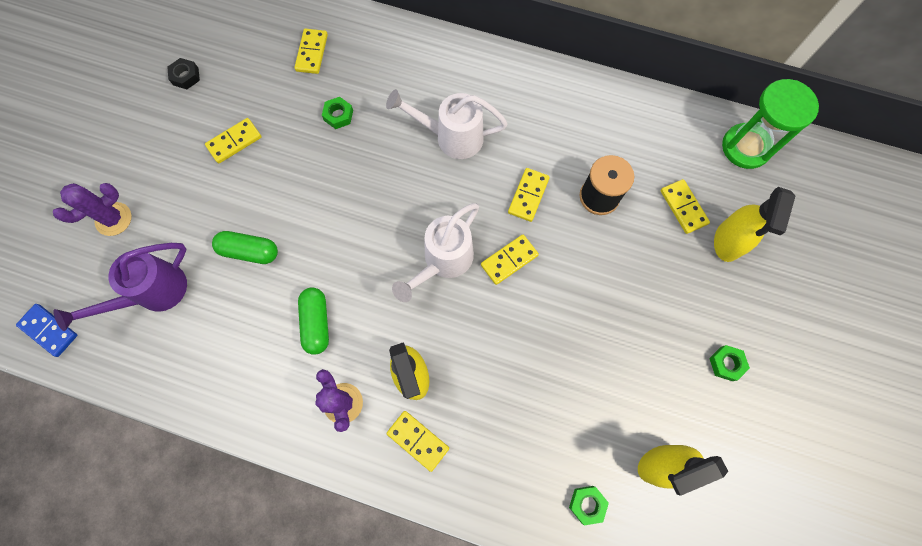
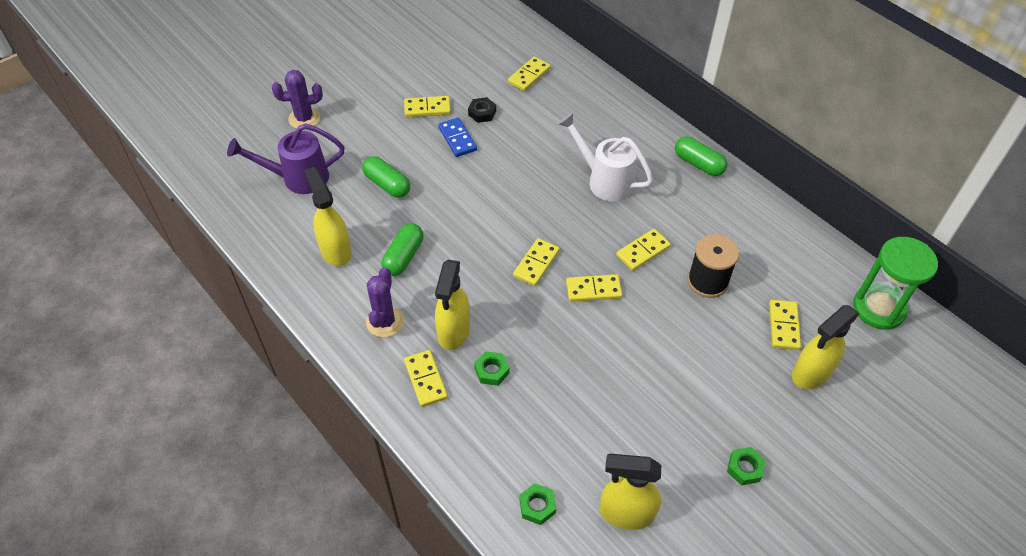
camera: 30 degrees right, 20 degrees down
(49, 330) = (209, 167): blue domino -> blue domino (457, 139)
(186, 76) = (421, 51): black nut -> black nut (482, 113)
(245, 353) = (335, 250): none -> yellow spray bottle
(338, 115) = (520, 125): green nut -> green nut (491, 371)
(443, 261) = (536, 264): white watering can -> yellow domino
(523, 75) = (698, 164): none -> green capsule

